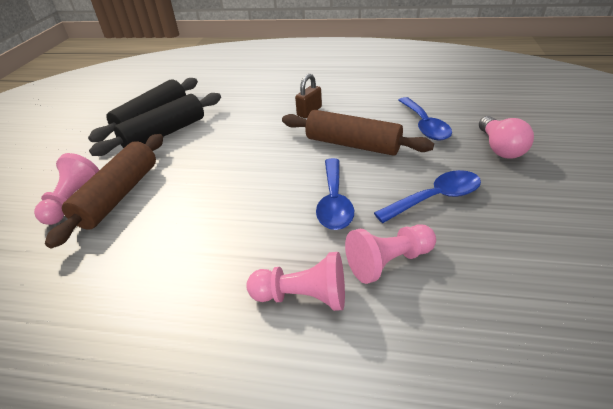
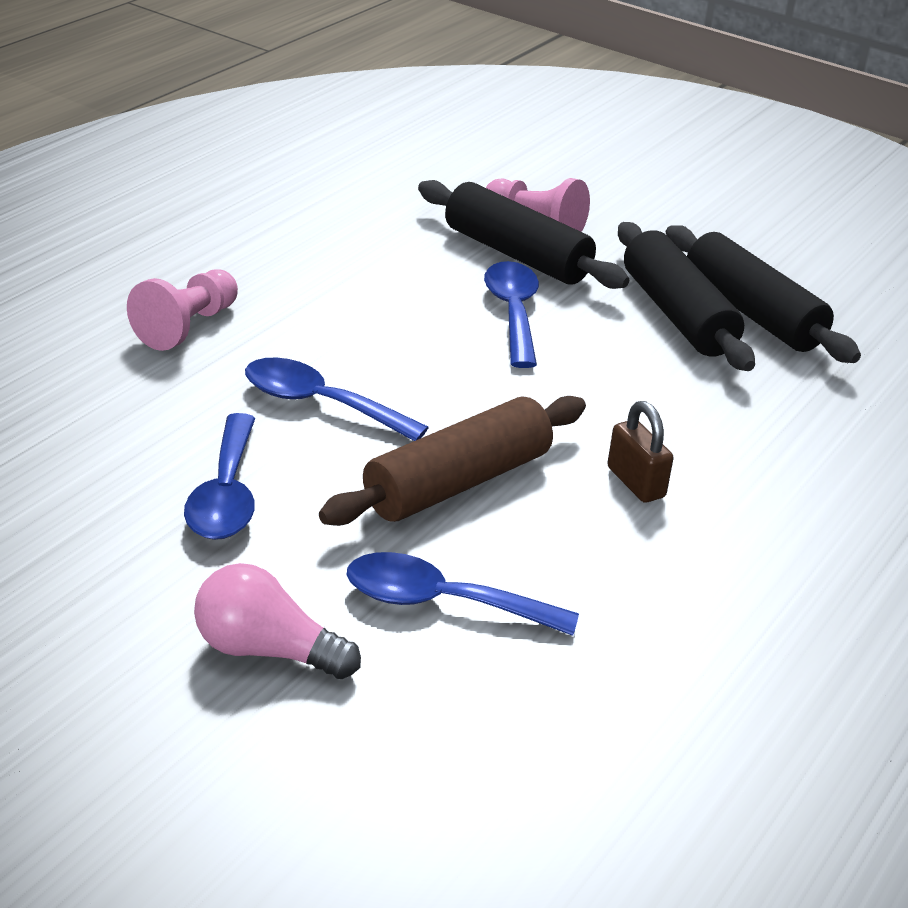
camera: 110 degrees right, 5 degrees down
(119, 195) = (516, 255): brown rolling pin -> black rolling pin
(192, 175) = (513, 313): none -> blue spoon
(388, 262) = (164, 398): pink pawn -> none

